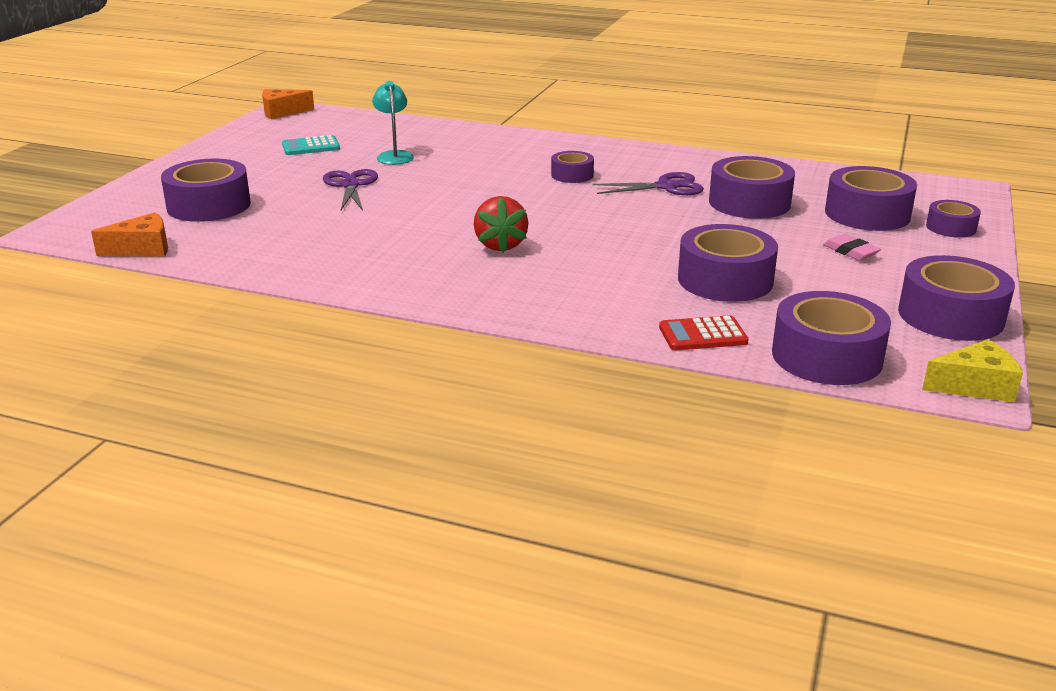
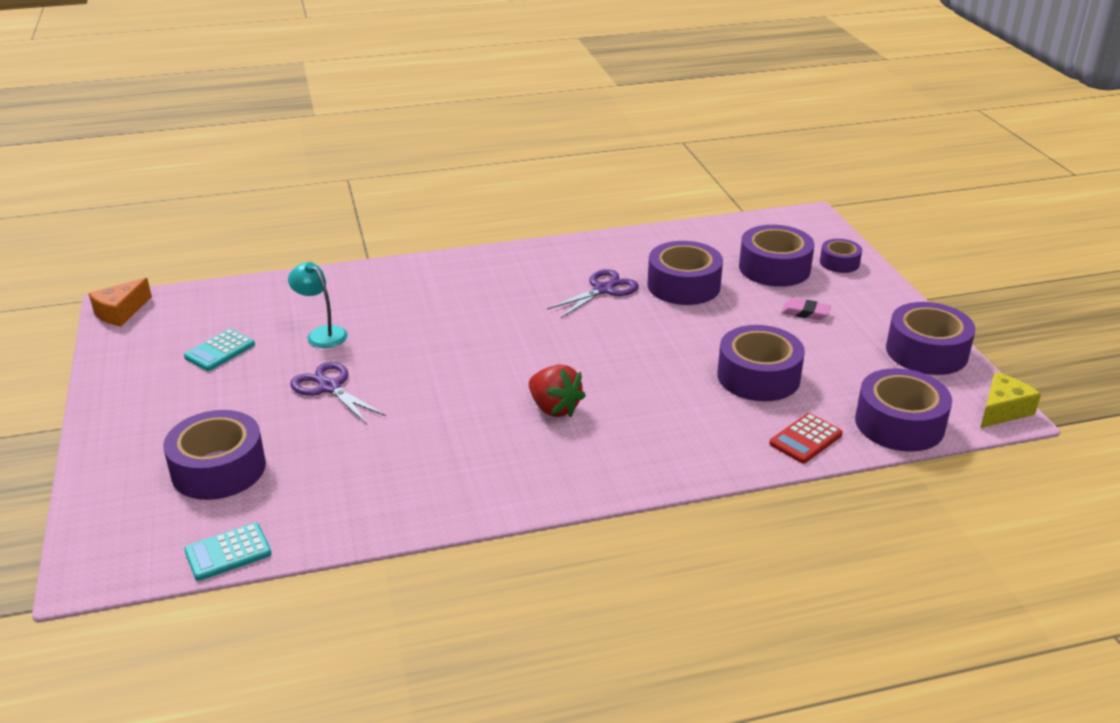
camera: 35 degrees left, 5 degrees up
(143, 249) = (228, 552): orange cheese -> turquoise calculator
(572, 175) = (513, 302): purple tape -> none

